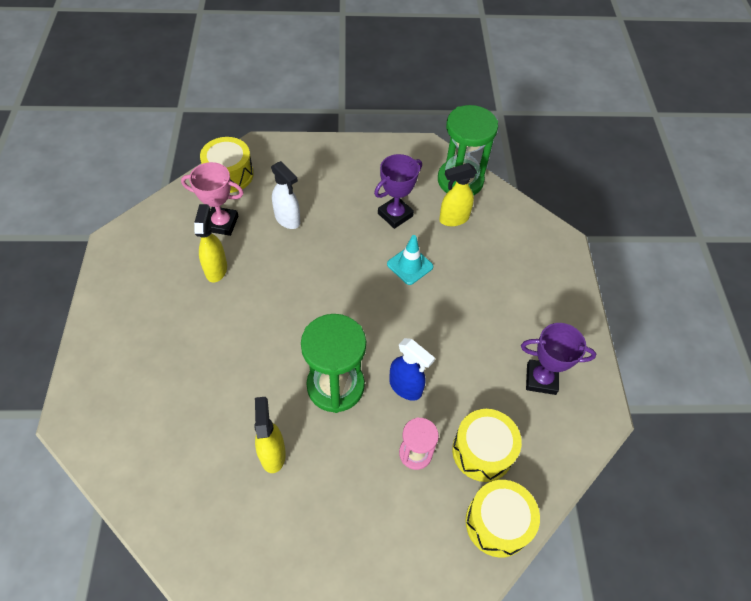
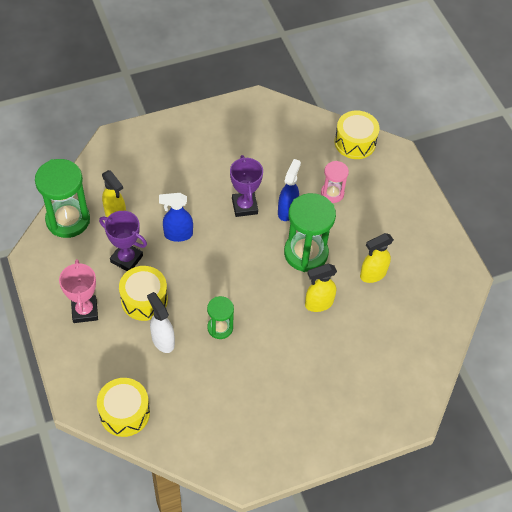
camera: 110 degrees left, 0 degrees up
(216, 269) = (238, 376): yellow spray bottle -> yellow spray bottle (318, 304)
(222, 223) = (187, 393): pink trophy -> pink trophy (85, 311)
(278, 270) = (220, 328): none -> green hourglass
(287, 219) = (162, 340): white spray bottle -> white spray bottle turned 60 degrees counterclockwise
(410, 265) = (178, 234): turquoise traffic cone -> blue spray bottle
(482, 451) = (313, 158): yellow drum -> yellow drum (144, 300)
(541, 379) = (245, 135): purple trophy -> purple trophy (244, 206)

